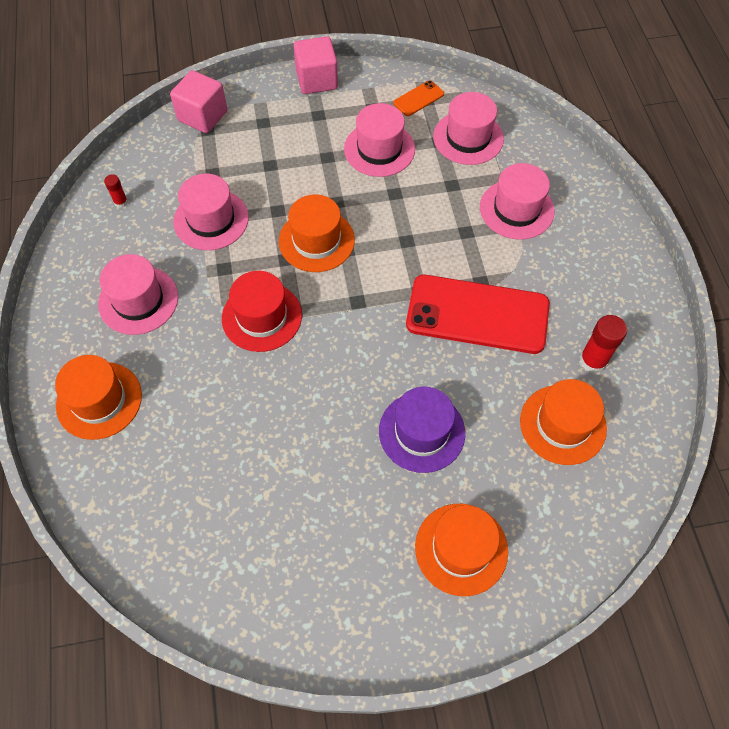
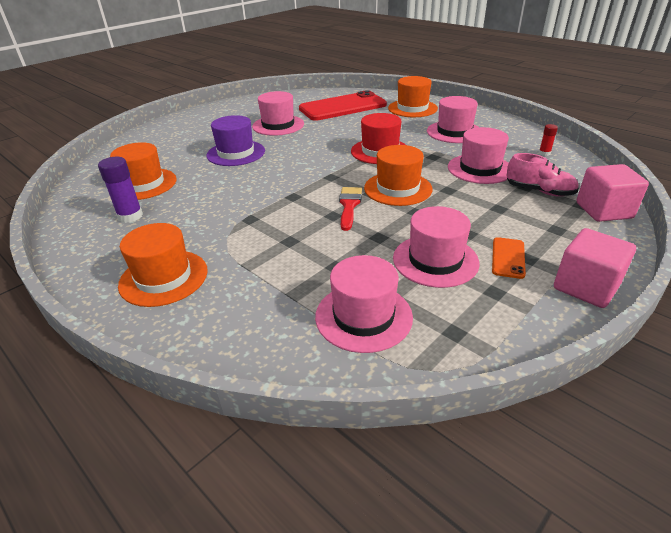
camera: 145 degrees right, 25 degrees down
(211, 161) = (539, 191): none -> pink shoe
(381, 245) = (349, 205): none -> red brush
(418, 99) = (465, 329): orange phone -> orange phone (508, 258)
(461, 549) = (185, 135): orange hat -> orange hat (163, 277)
(477, 314) = (239, 203): red phone -> red phone (343, 107)
(516, 209) = (255, 277): pink hat -> pink hat (278, 125)
(593, 361) = (130, 216): red glue stick -> purple glue stick

